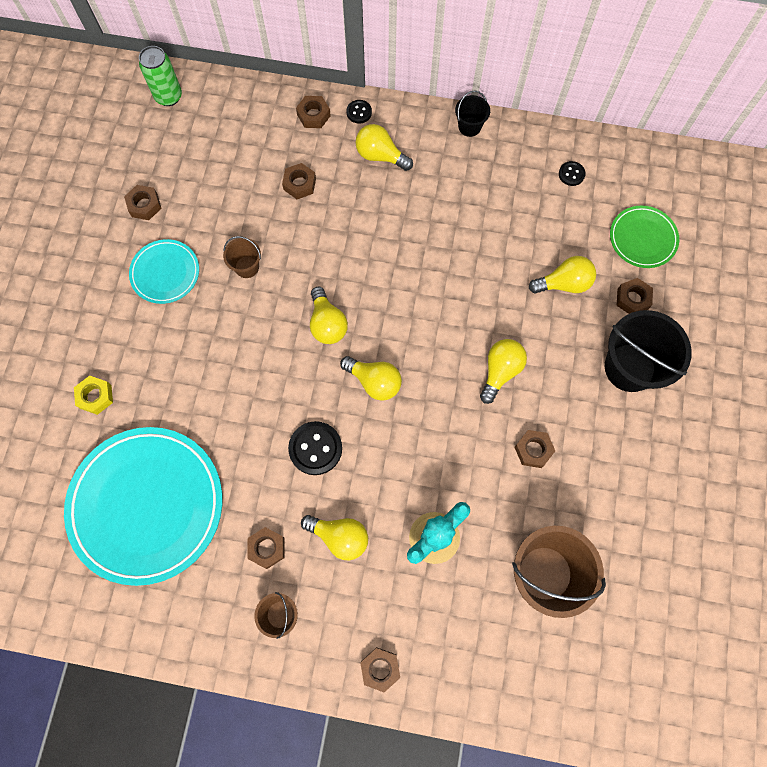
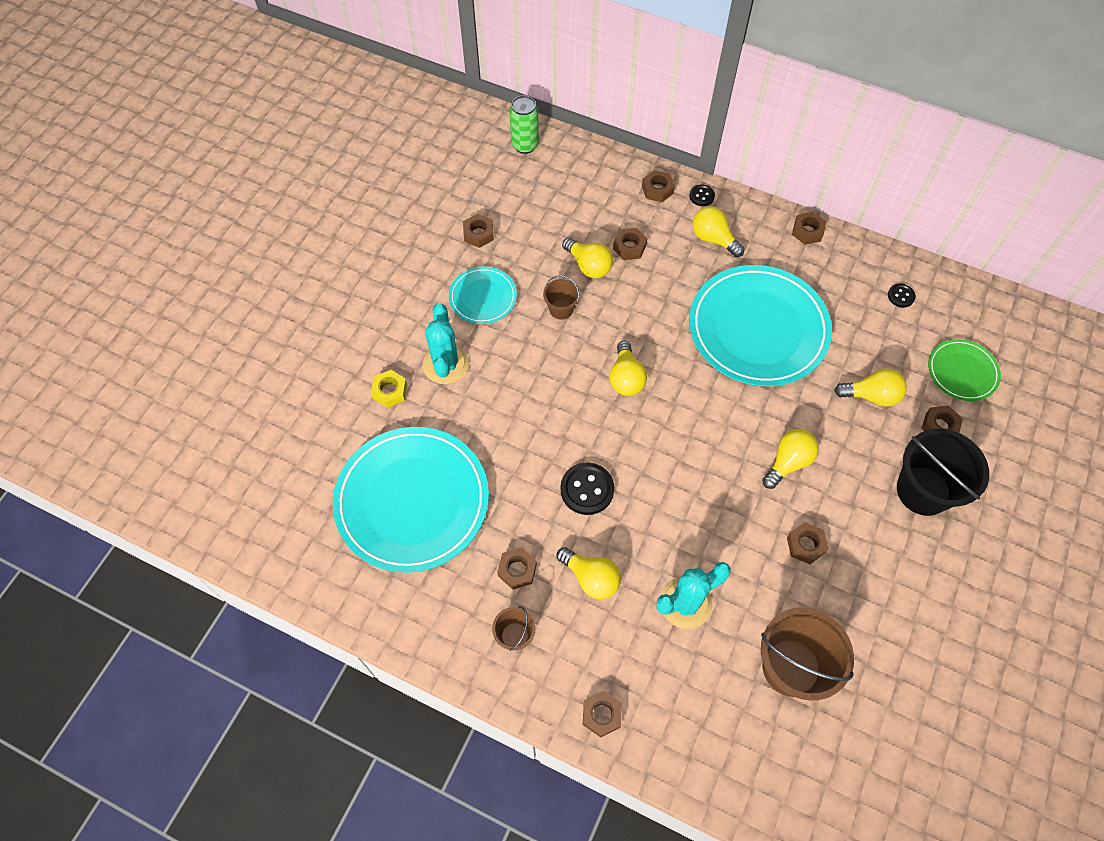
camera: 15 degrees right, 10 degrees down
(145, 354) = (446, 364): none -> turquoise cactus
(374, 382) = (659, 442): yellow light bulb -> yellow light bulb (588, 266)
(443, 241) = (758, 329): none -> turquoise plate
(469, 126) = (807, 231): black bucket -> brown nut

